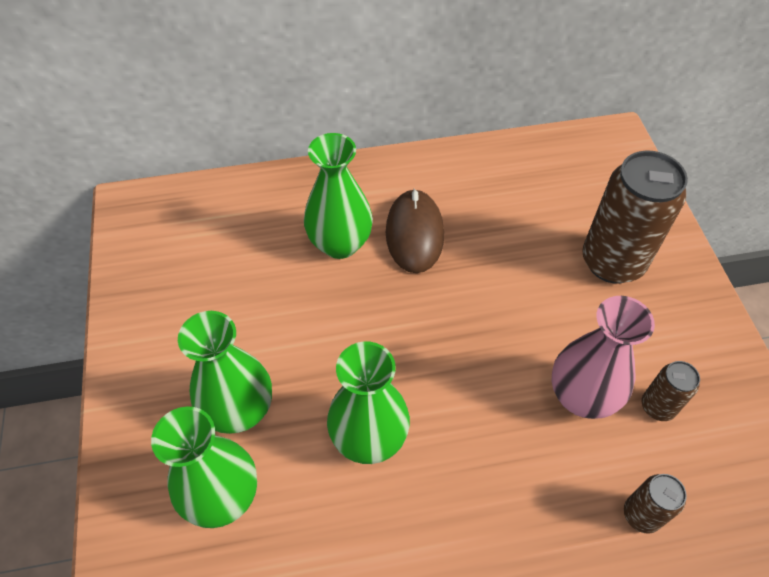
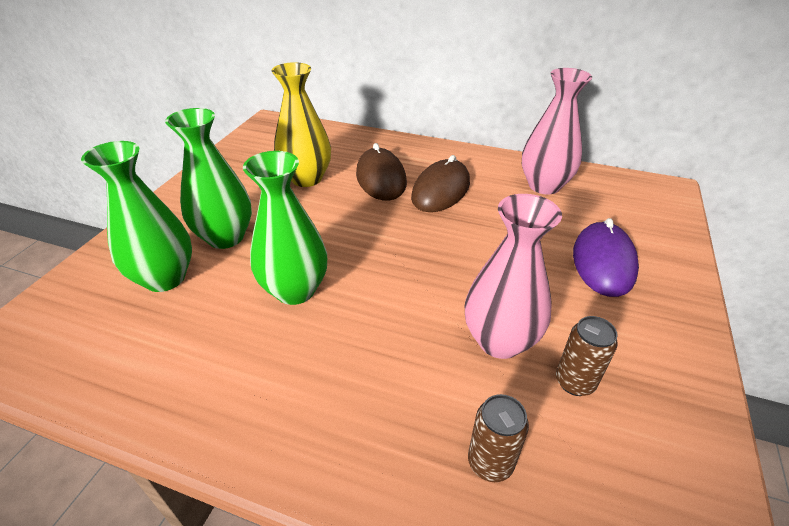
camera: 30 degrees right, 15 degrees down
(257, 282) = (306, 178): none -> yellow vase
(340, 244) = (381, 178): green vase -> brown mouse
(509, 181) = (544, 186): none -> pink vase
(612, 262) = (603, 262): brown can -> purple mouse

